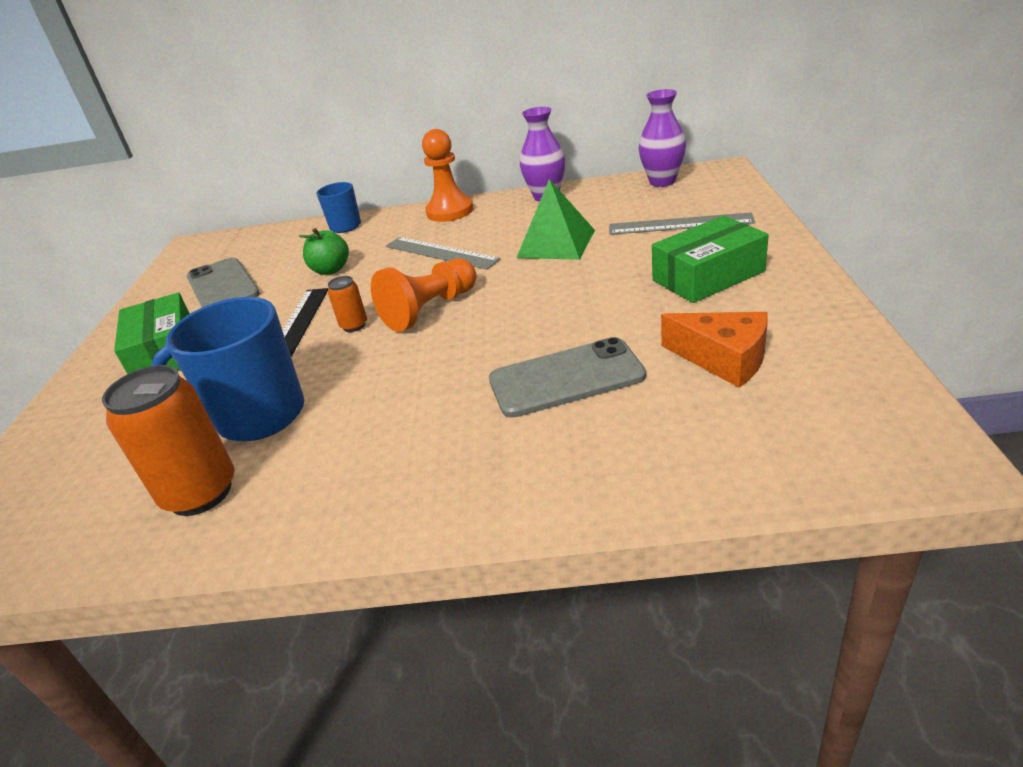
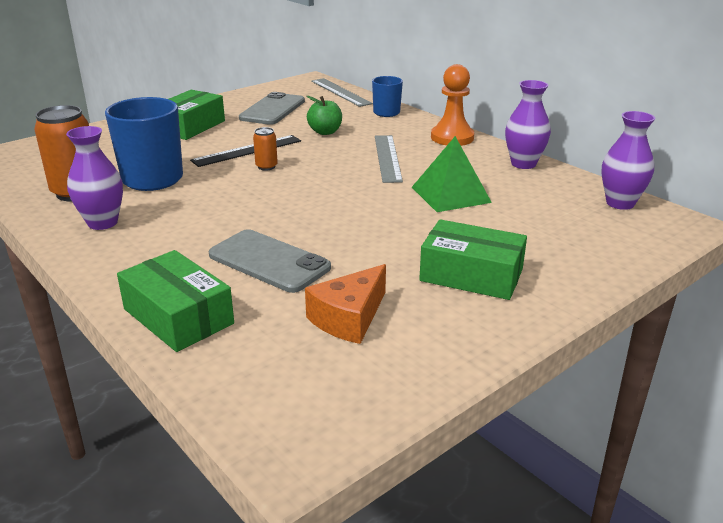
camera: 45 degrees right, 5 degrees down
(321, 486) = (102, 223): none -> purple vase
(430, 310) = (309, 183): orange pawn -> none
(619, 473) = (178, 316): none -> green box
(680, 224) = (548, 236): grey ruler -> grey ruler (340, 92)
(723, 359) = (349, 318): orange cheese -> orange cheese turned 45 degrees clockwise

